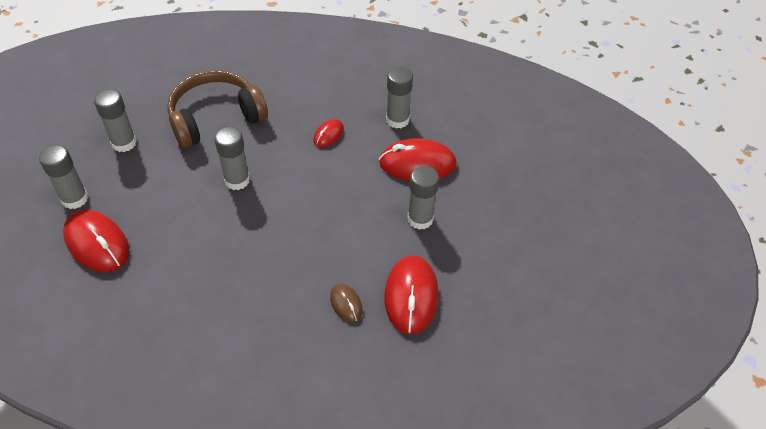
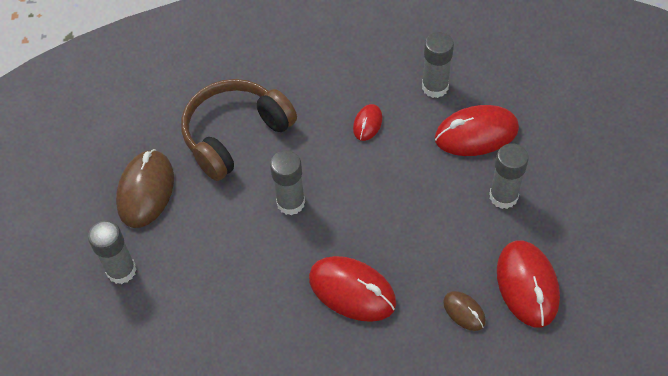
camera: 10 degrees left, 5 degrees up
(97, 243) = (170, 315): red mouse -> red mouse (352, 291)
(124, 143) = (146, 191): grey glue stick -> brown mouse

